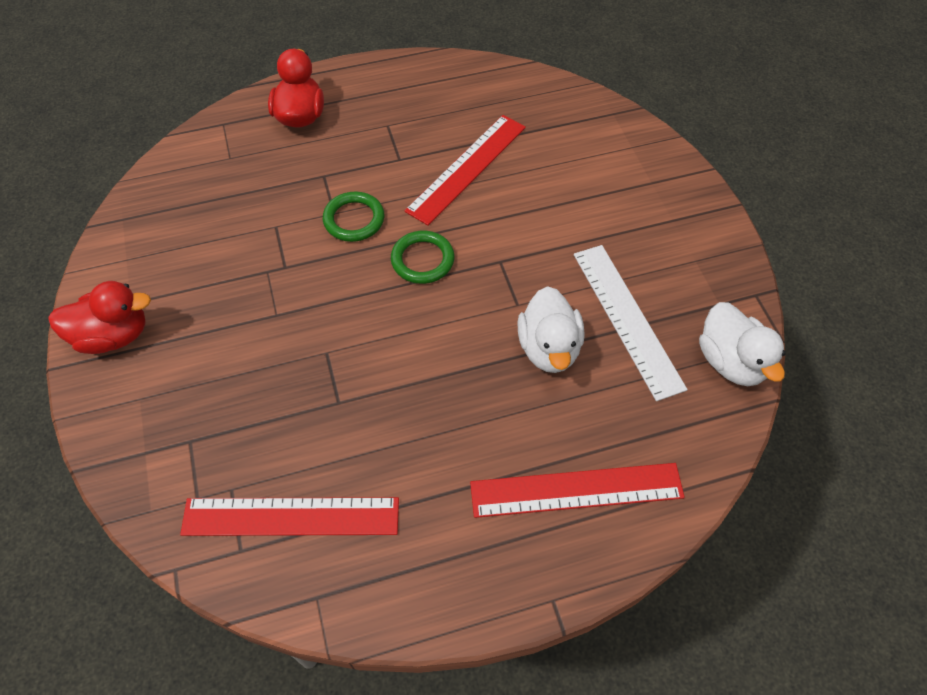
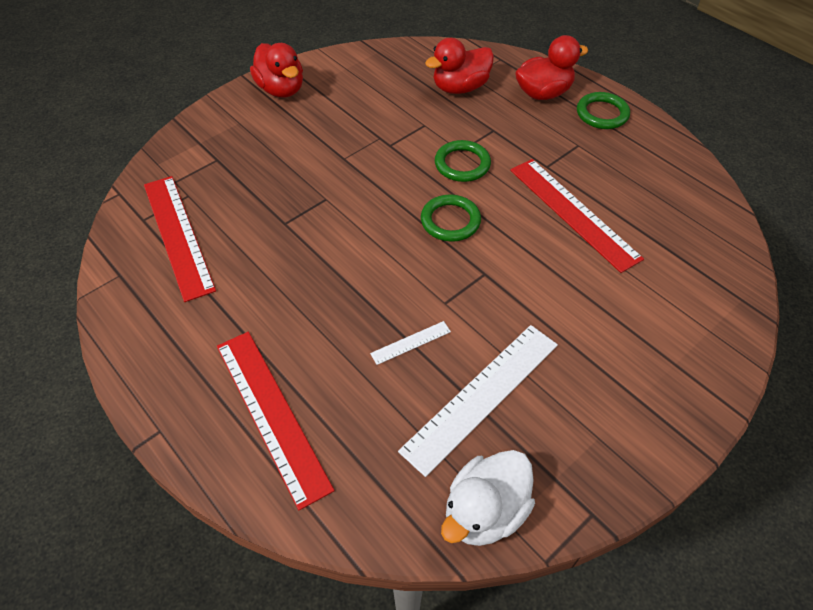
camera: 65 degrees right, 5 degrees down
(241, 174) = (460, 88): none -> red duck
(359, 90) = (602, 114): none -> green ring
(467, 168) = (573, 213): red ruler -> red ruler turned 45 degrees clockwise
(549, 348) = (410, 342): white duck -> white ruler

